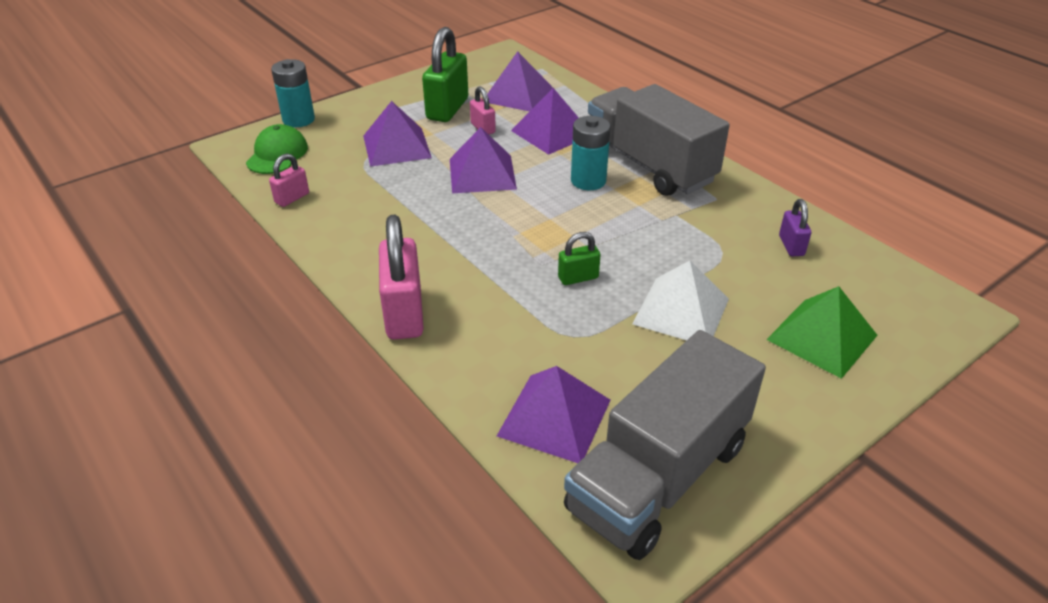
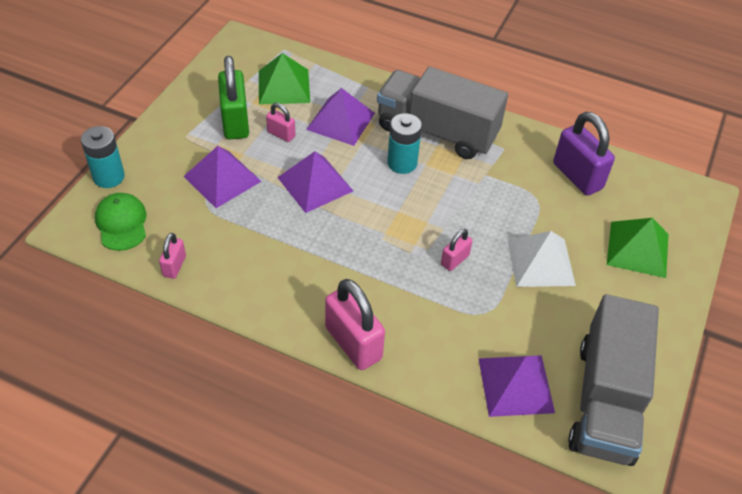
camera: 30 degrees left, 10 degrees up
(517, 94) = (284, 86): purple pyramid -> green pyramid
(578, 278) = (455, 260): green padlock -> pink padlock
(791, 246) = (577, 176): purple padlock -> purple padlock, size x1.94

